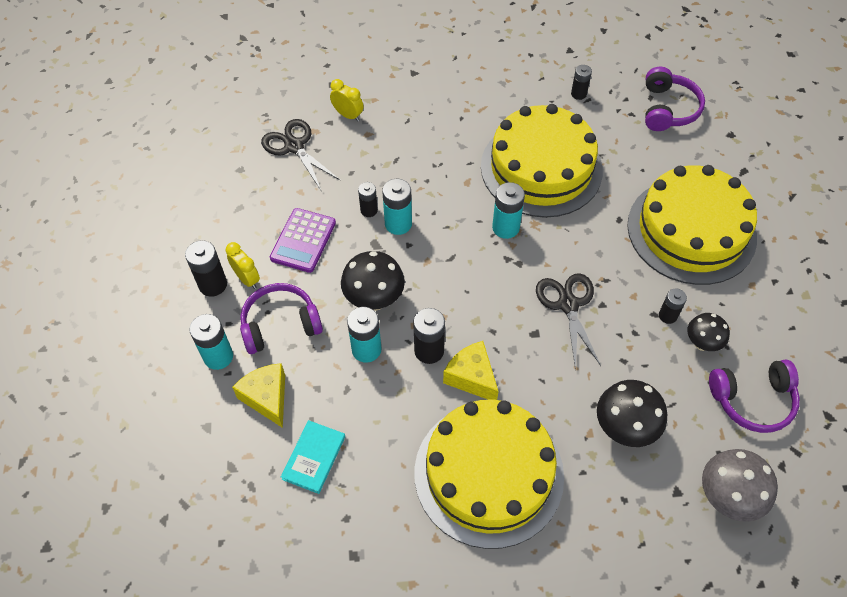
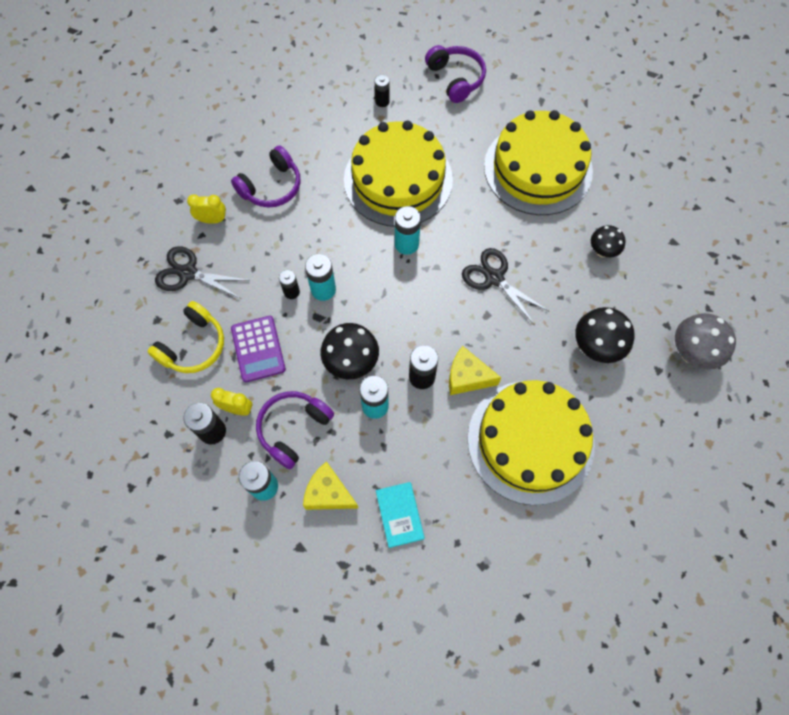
camera: 35 degrees left, 10 degrees up
(252, 206) = (193, 345): none -> yellow headphones
(667, 316) = (566, 244): black battery -> none
(752, 400) = (661, 273): purple headphones -> purple headphones (271, 187)

